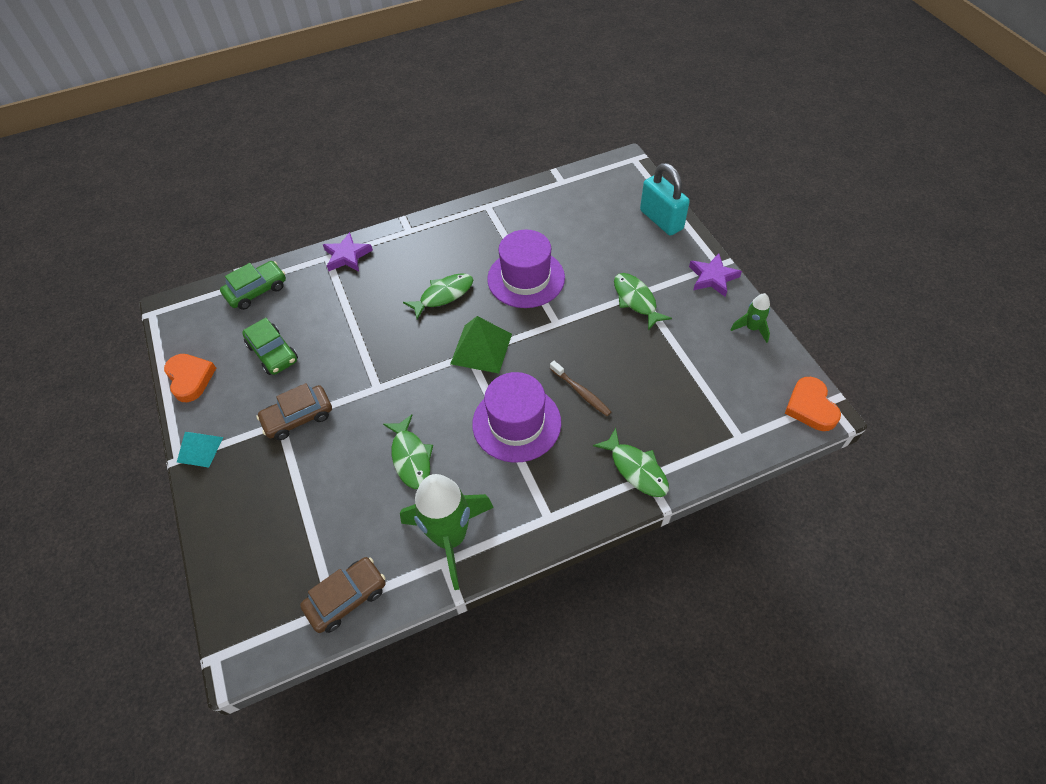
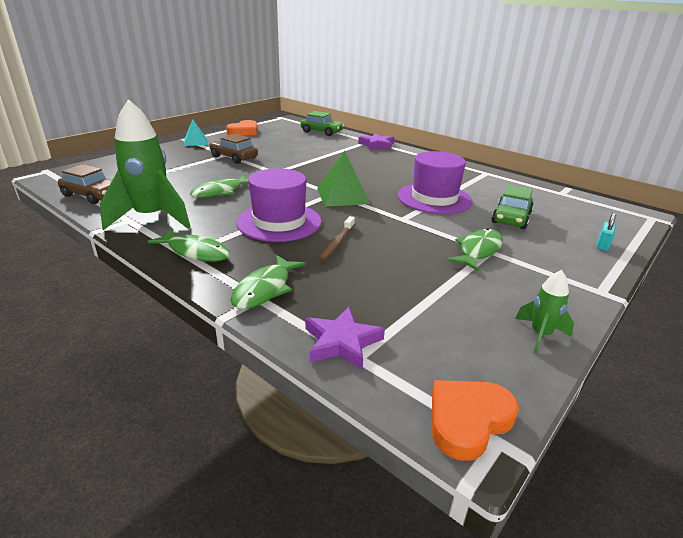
camera: 60 degrees right, 25 degrees down
(273, 353) = (279, 143): green car -> green car (511, 218)
(443, 295) = (379, 175): green fish -> green fish (195, 252)
(661, 220) = (602, 245): turquoise padlock -> turquoise padlock, size x0.44
(712, 277) = (576, 291): purple star -> purple star (341, 342)

